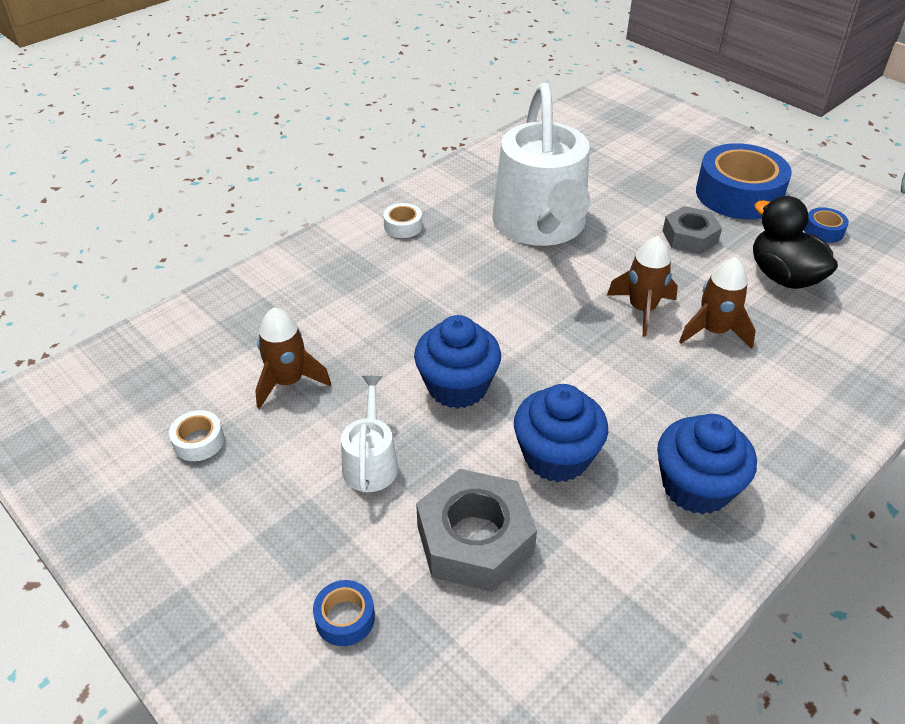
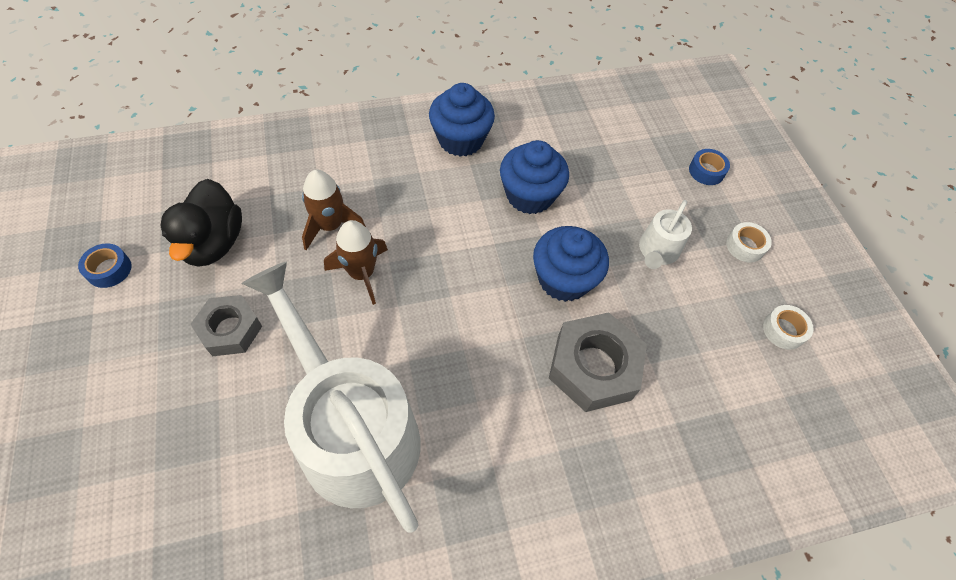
camera: 155 degrees left, 15 degrees up
(288, 382) = (699, 353): brown rocket -> none
(403, 226) = (501, 521): white tape -> white tape (745, 246)
(475, 539) = (613, 174): grey nut -> grey nut (593, 367)
(541, 225) = (352, 431): white watering can -> white watering can turned 60 degrees counterclockwise
(738, 194) = (110, 360): blue tape -> none

